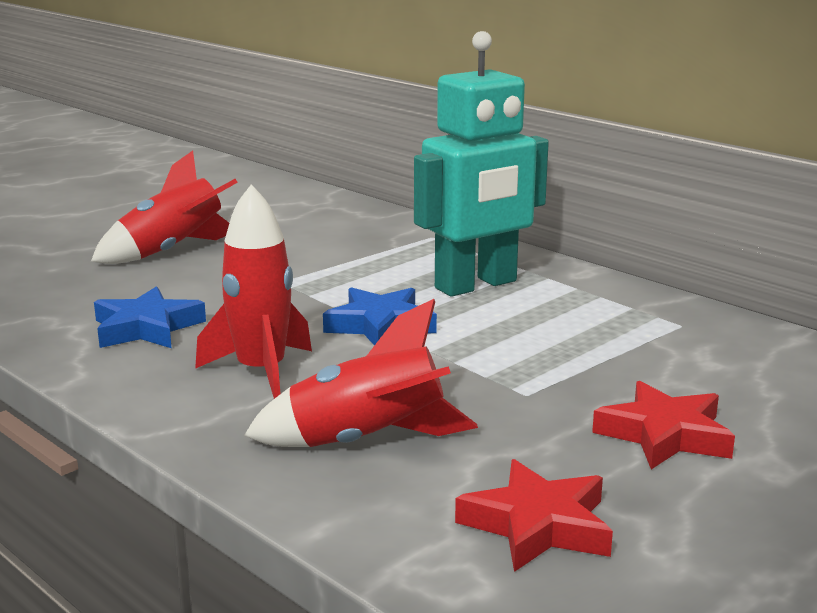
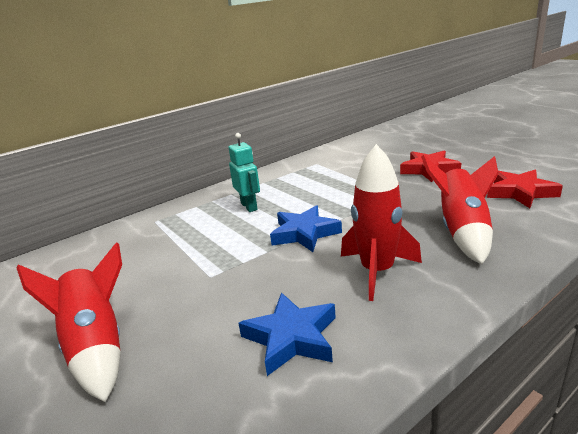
camera: 80 degrees left, 5 degrees up
(476, 285) = (249, 206): turquoise robot -> turquoise robot, size x0.51

